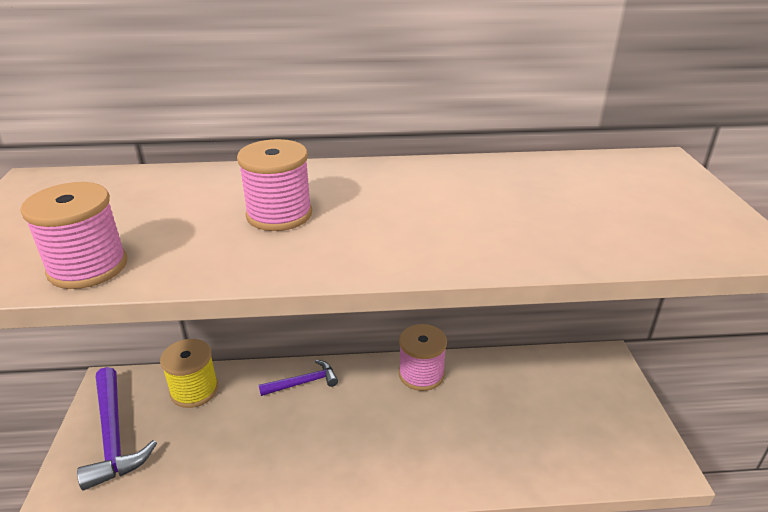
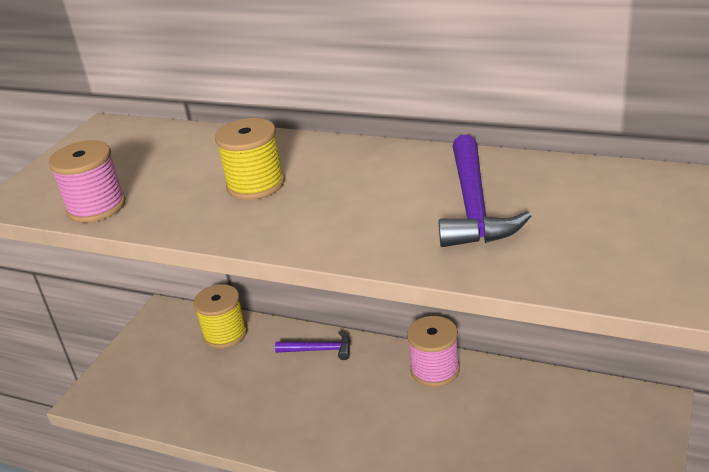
camera: 30 degrees right, 0 degrees up
(113, 436) = (147, 356): purple hammer -> purple hammer (474, 206)
(279, 214) = (255, 185): pink spool -> yellow spool

